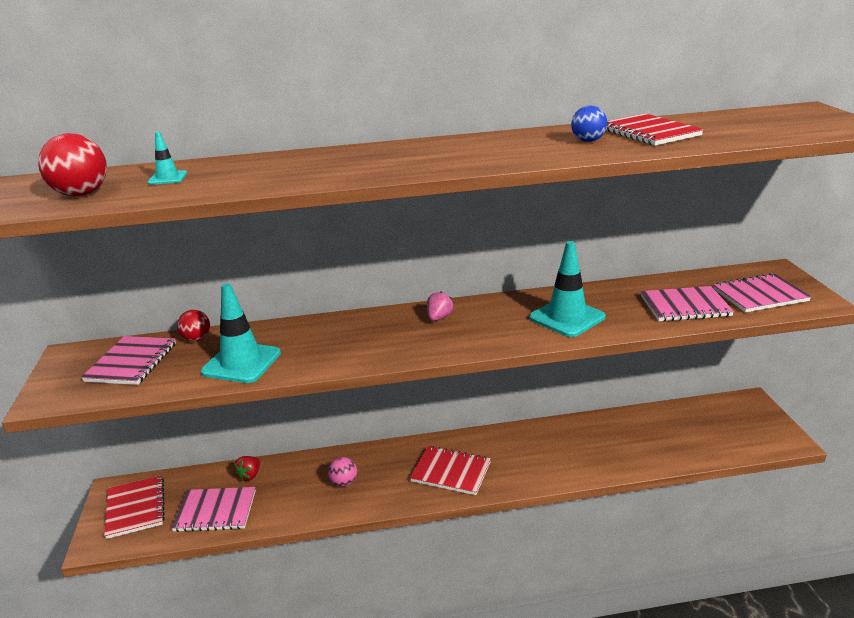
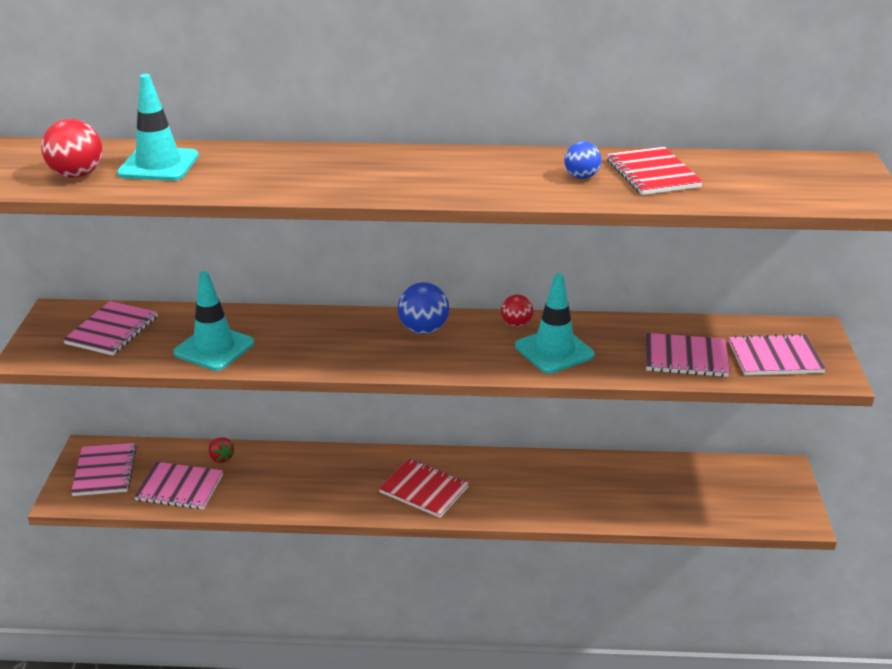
camera: 10 degrees right, 5 degrees up
(135, 508) = (105, 471): red notebook -> pink notebook
(167, 178) = (158, 165): turquoise traffic cone -> turquoise traffic cone, size x2.06
(196, 339) = (178, 314): red ball -> red ball (516, 324)
(249, 475) = (221, 458): red strawberry -> red strawberry turned 75 degrees counterclockwise
(344, 483) = (312, 482): pink ball -> none
(439, 318) = (423, 329): pink strawberry -> blue ball

